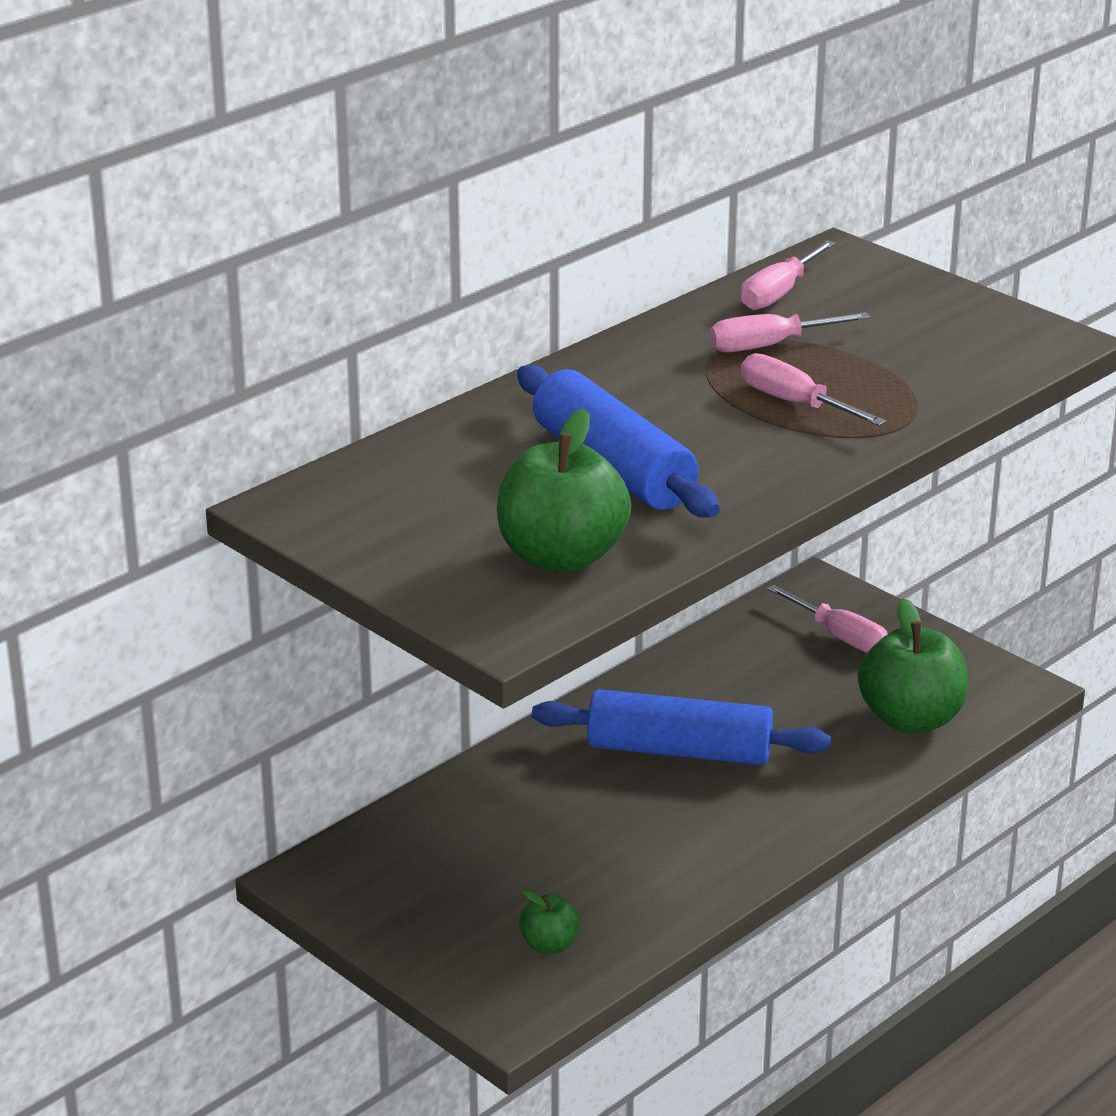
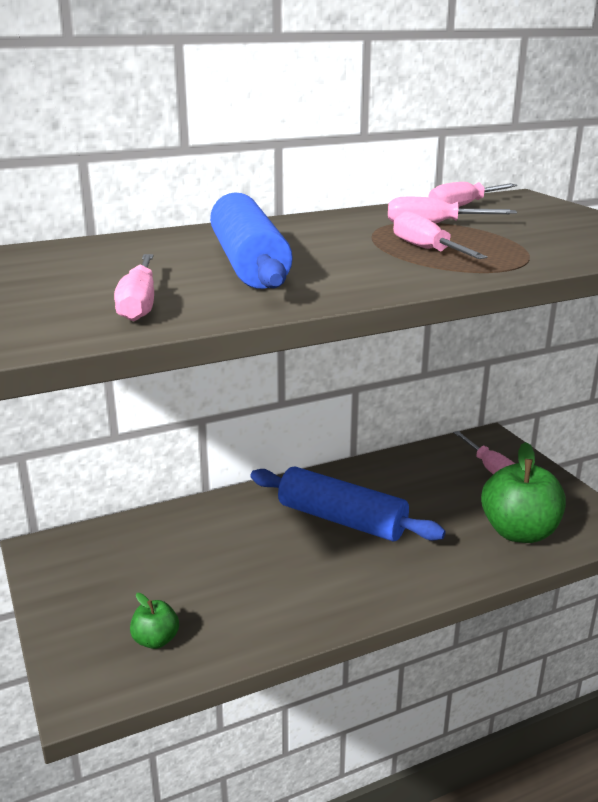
camera: 20 degrees right, 5 degrees down
(561, 557) = (139, 303): green apple -> pink screwdriver

